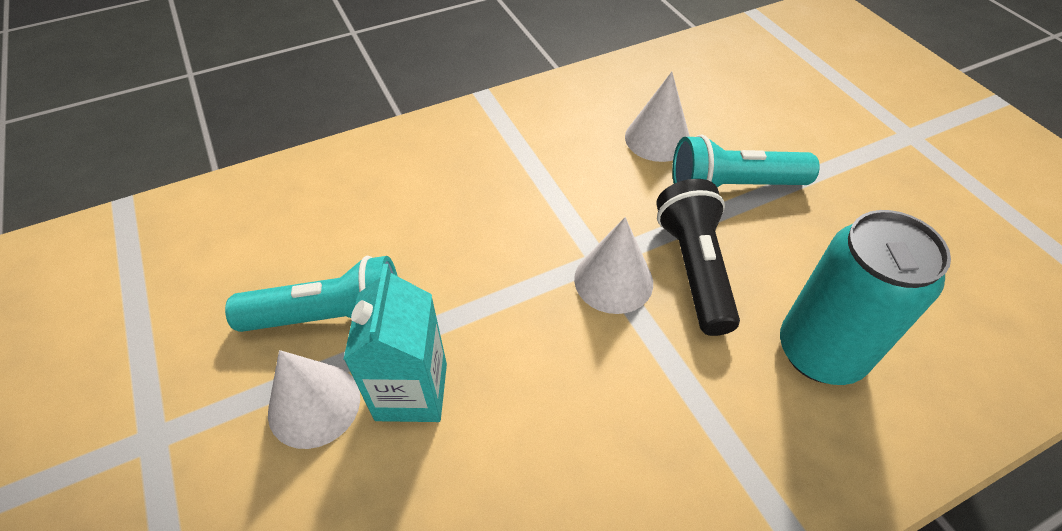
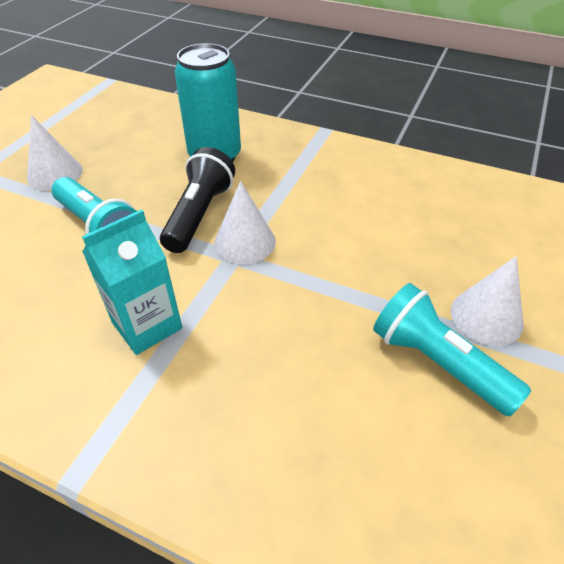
camera: 130 degrees left, 5 degrees down
(411, 391) = (420, 280): turquoise carton -> turquoise carton (147, 325)
(657, 139) = (66, 289): white cone -> white cone (55, 174)
(694, 269) = (199, 214): black flashlight -> black flashlight turned 150 degrees clockwise

